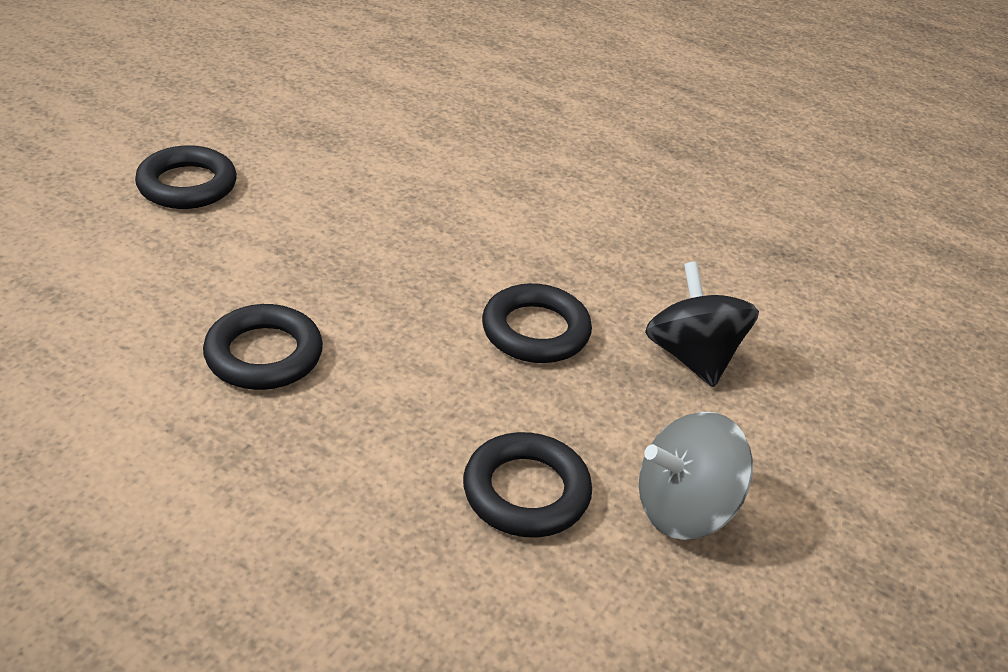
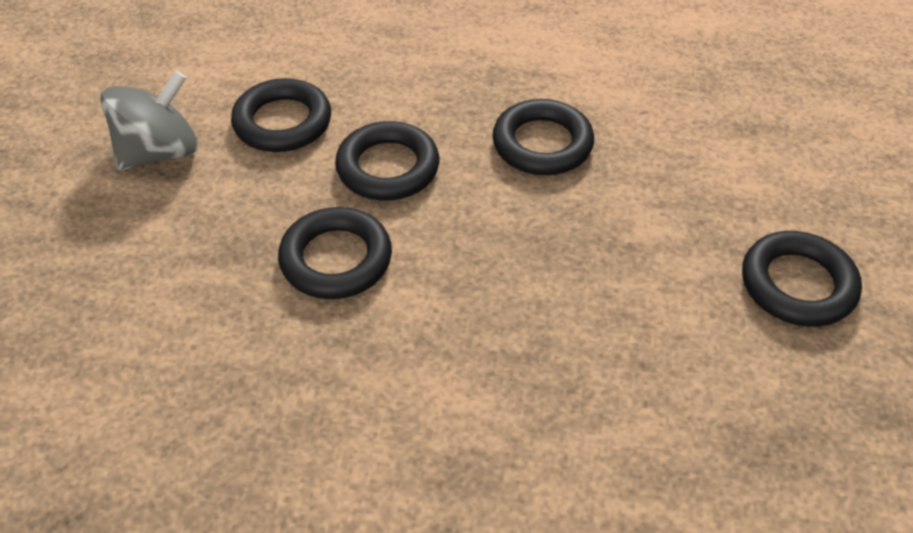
camera: 160 degrees right, 10 degrees up
(438, 392) = (388, 167): none -> black ring
(692, 357) = (172, 294): black spinning top -> none

